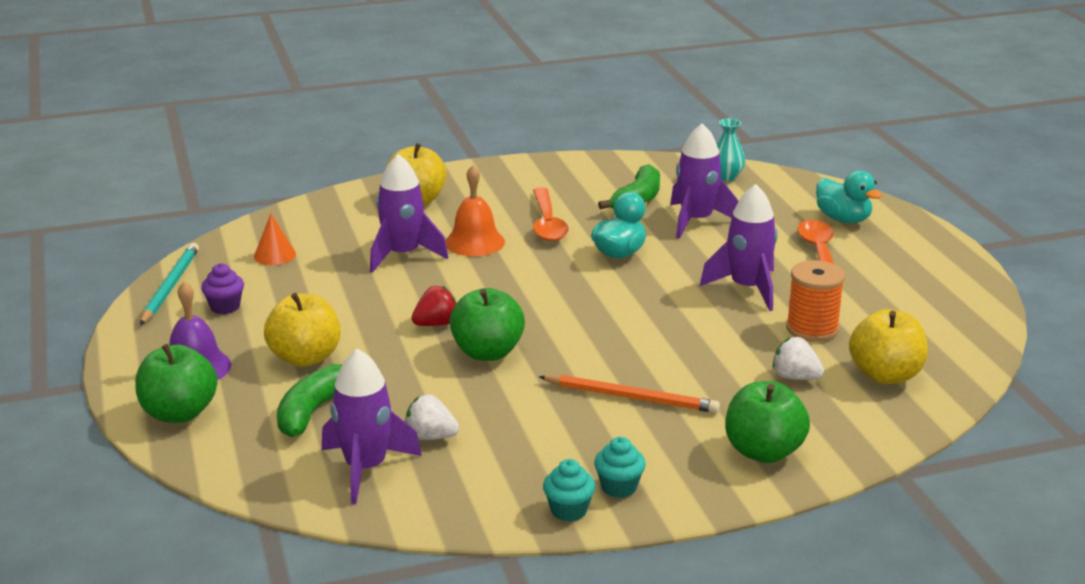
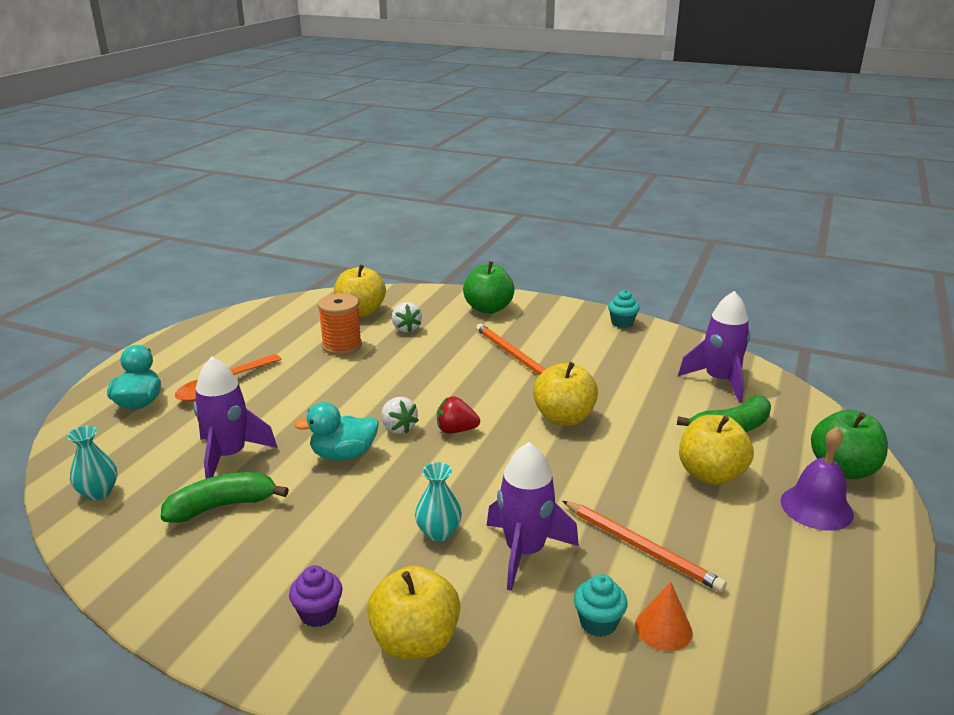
camera: 140 degrees left, 0 degrees up
(170, 286) = (817, 637): turquoise pencil -> none
(225, 307) = (760, 570): purple cupcake -> purple cupcake (318, 613)
(323, 287) = (641, 548): none -> orange pencil
(430, 437) = (662, 382): white strawberry -> white strawberry (398, 428)
(436, 324) = (576, 458): red strawberry -> red strawberry (456, 430)
(474, 242) = (438, 532): orange bell -> turquoise vase
(487, 352) = (564, 418): green apple -> yellow apple
(547, 223) = (342, 521): orange spoon -> none
(619, 487) = (583, 322): turquoise cupcake -> turquoise cupcake (598, 623)
(747, 288) = (320, 384): purple rocket -> none

